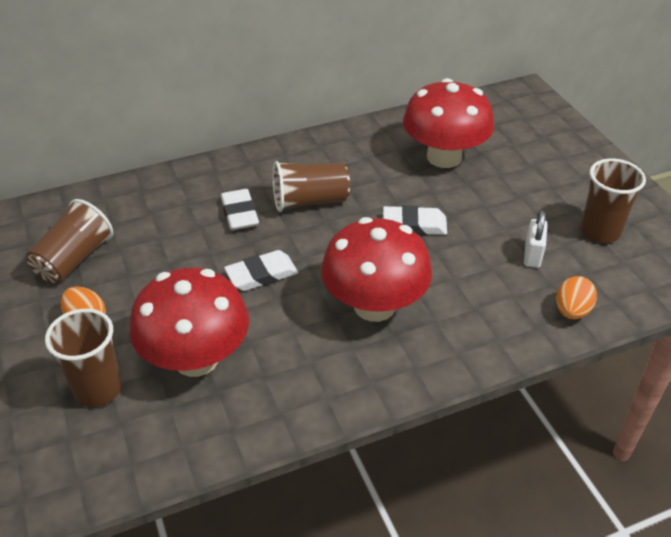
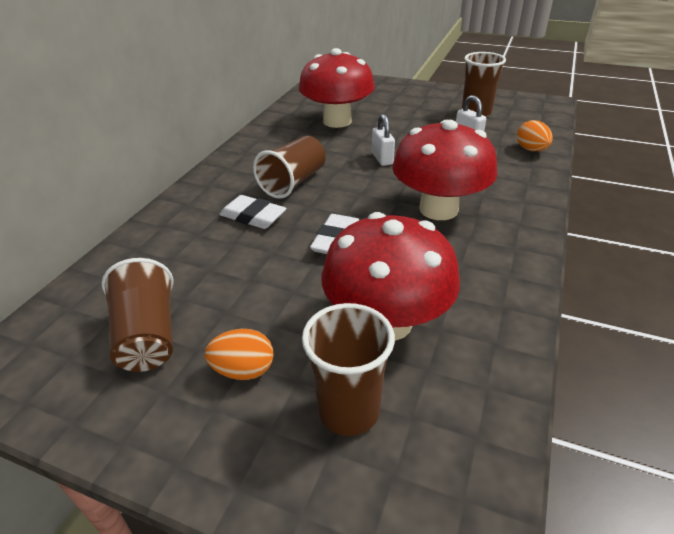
camera: 45 degrees left, 5 degrees down
(414, 225) = (382, 159): white eraser -> white padlock

